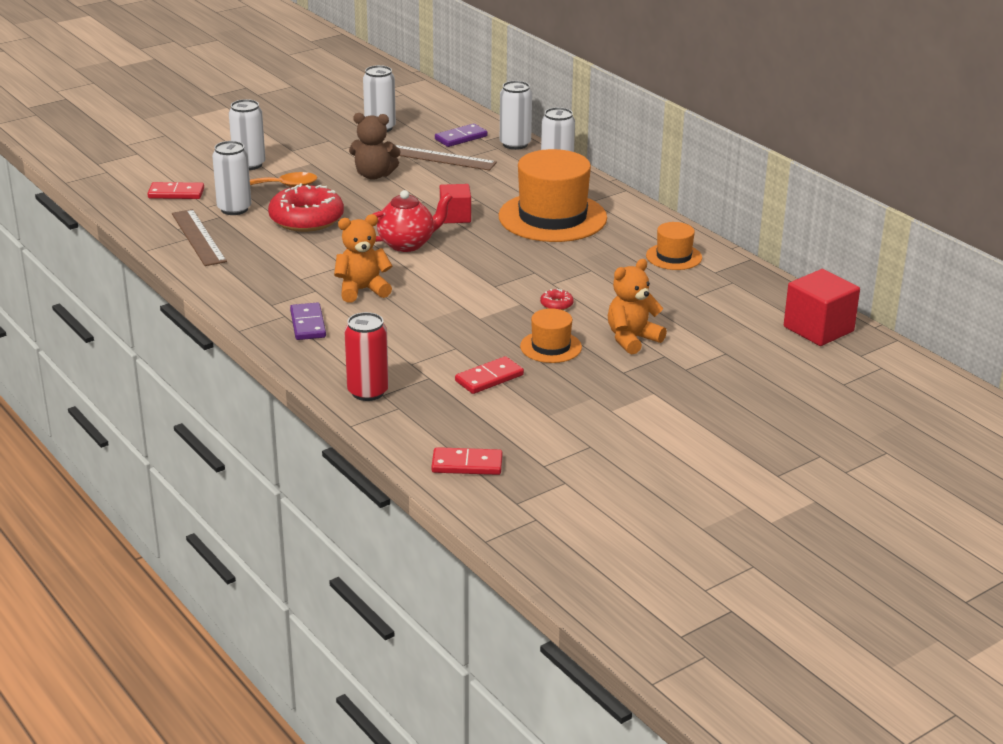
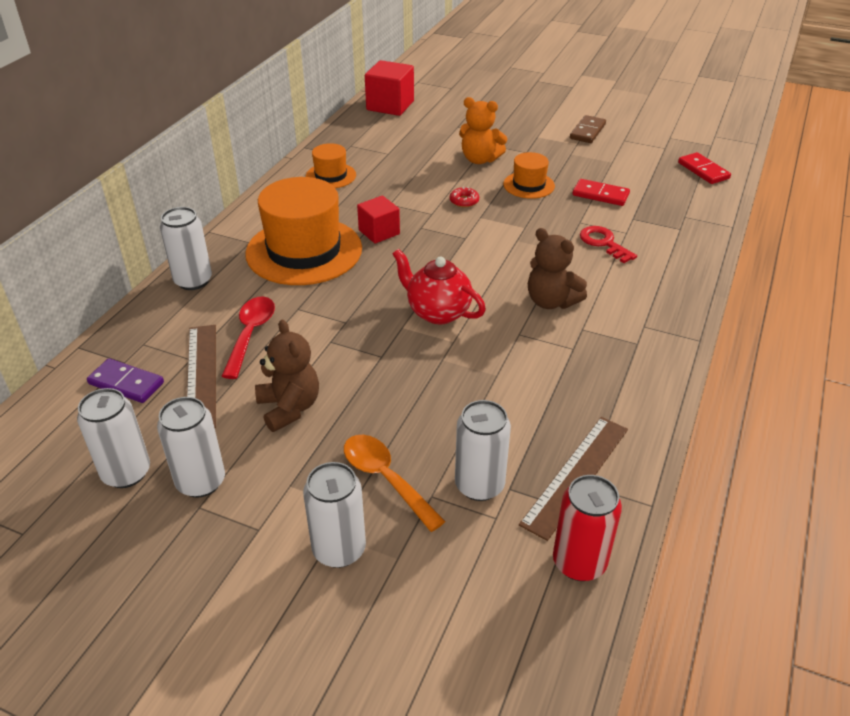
camera: 120 degrees left, 10 degrees up
(176, 193) = (489, 576): red domino -> none
(306, 219) = (448, 408): red donut -> none
(308, 324) = (640, 305): purple domino -> none
(362, 290) = (551, 301): orange teddy bear -> brown teddy bear
(368, 392) = (686, 235): red can -> red can (579, 562)
(409, 345) = (603, 243): none -> red key
(455, 217) = (351, 306): red cube -> red cube (379, 232)
(465, 179) = (250, 334): none -> red spoon
(515, 144) = (125, 334): white can -> white can (201, 482)
(634, 430) = (587, 131): none -> brown domino

